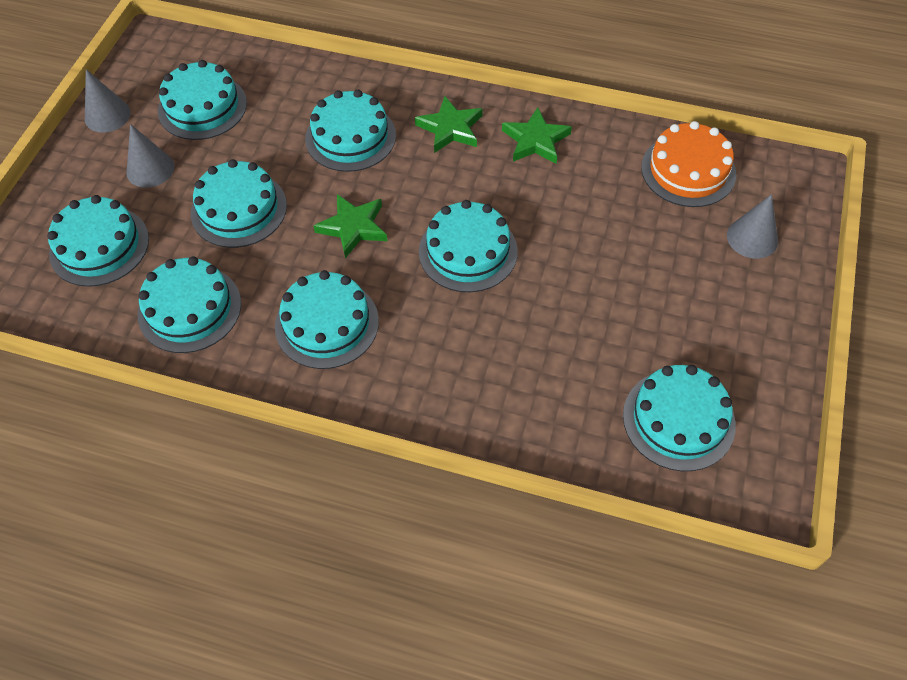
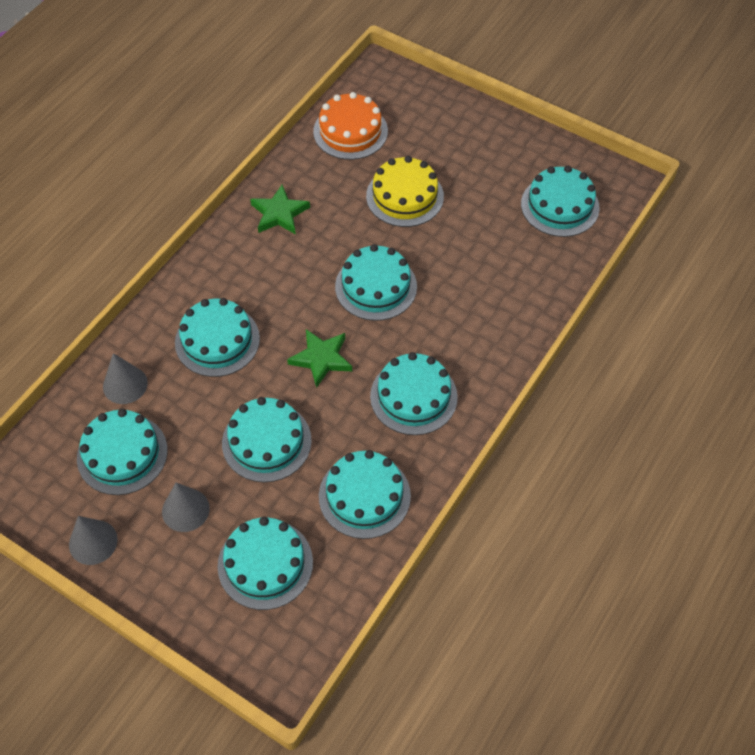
camera: 75 degrees left, 0 degrees up
(450, 128) = (240, 266): green star -> none
(614, 246) = (405, 196): none -> yellow cake
(752, 238) = (426, 118): grey cone -> grey cone (125, 384)

